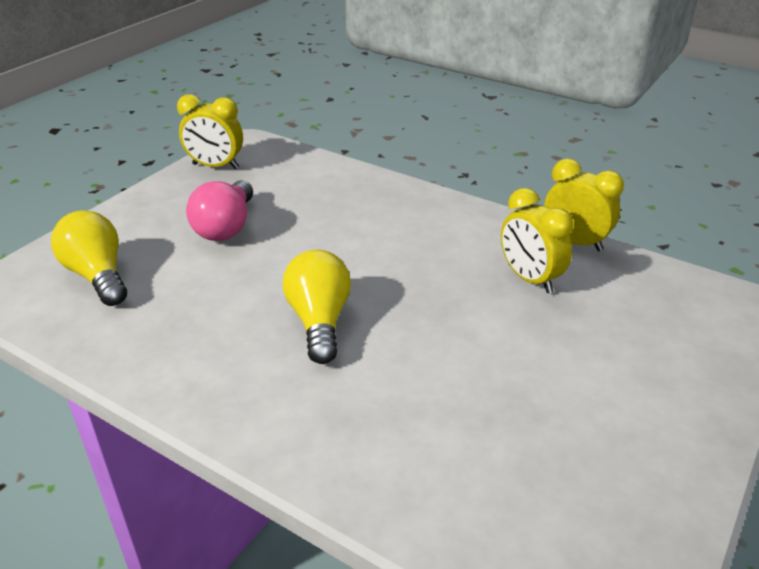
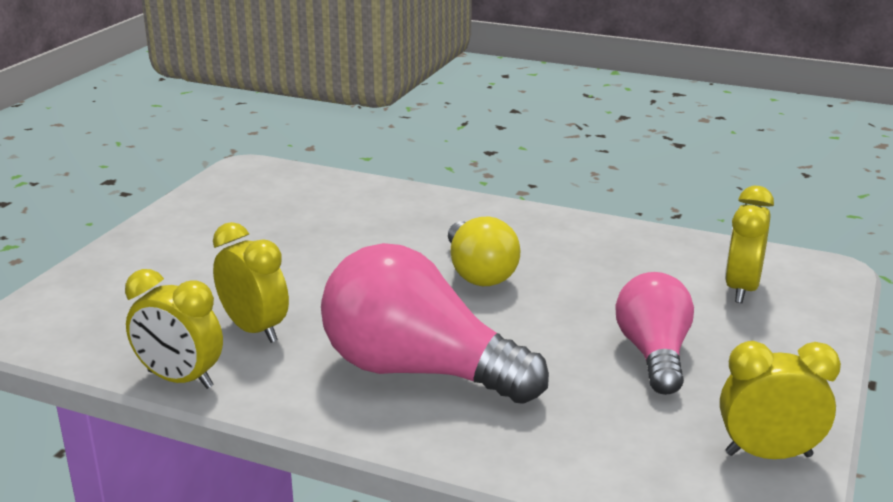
camera: 170 degrees right, 10 degrees down
(98, 275) = (742, 289): yellow light bulb -> yellow clock
(401, 232) = (418, 371): none -> pink light bulb

